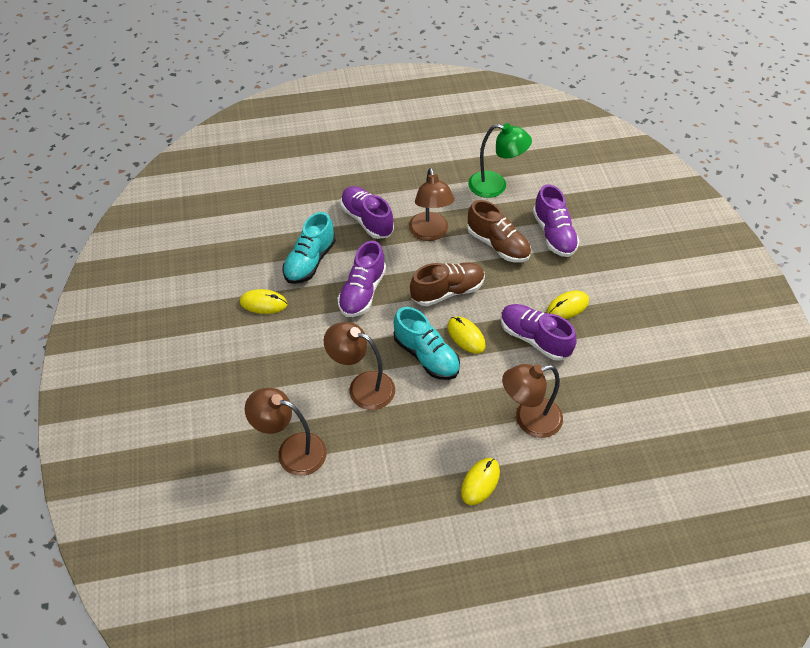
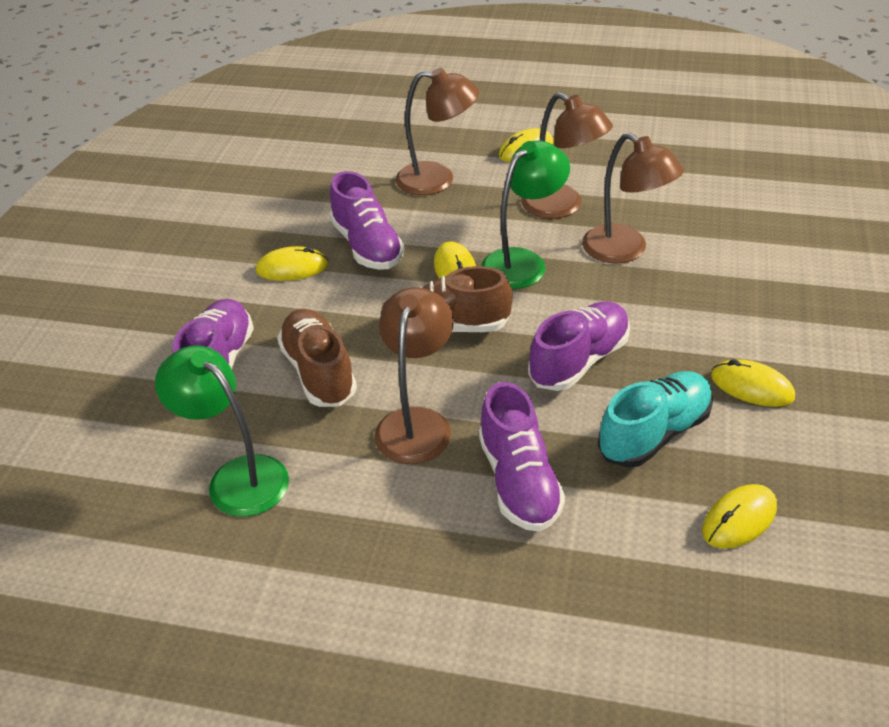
camera: 155 degrees left, 10 degrees down
(262, 231) = (739, 519): none -> yellow mouse
(292, 451) = (735, 214): brown lamp -> brown lamp (562, 207)
(426, 355) = (523, 262): turquoise shoe -> green lamp

